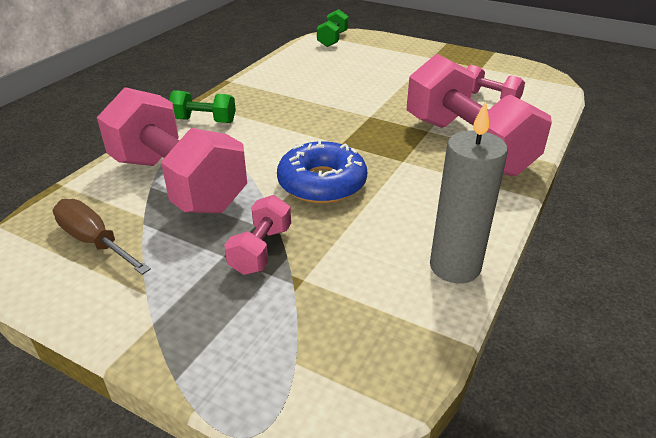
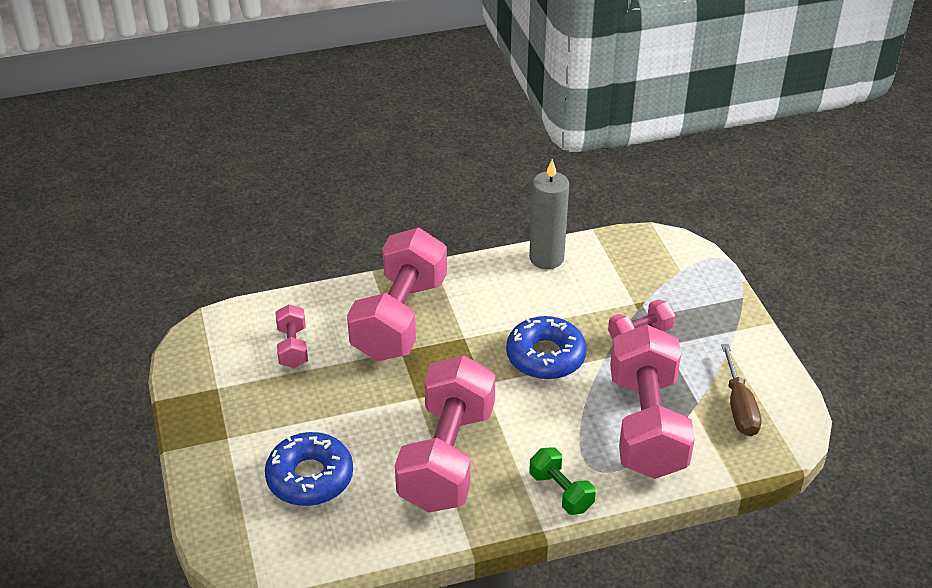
camera: 135 degrees left, 5 degrees up
(301, 102) = (447, 457): none -> pink dumbbell
(332, 39) = (259, 555): green dumbbell -> none
(361, 64) = (310, 477): none -> blue donut

